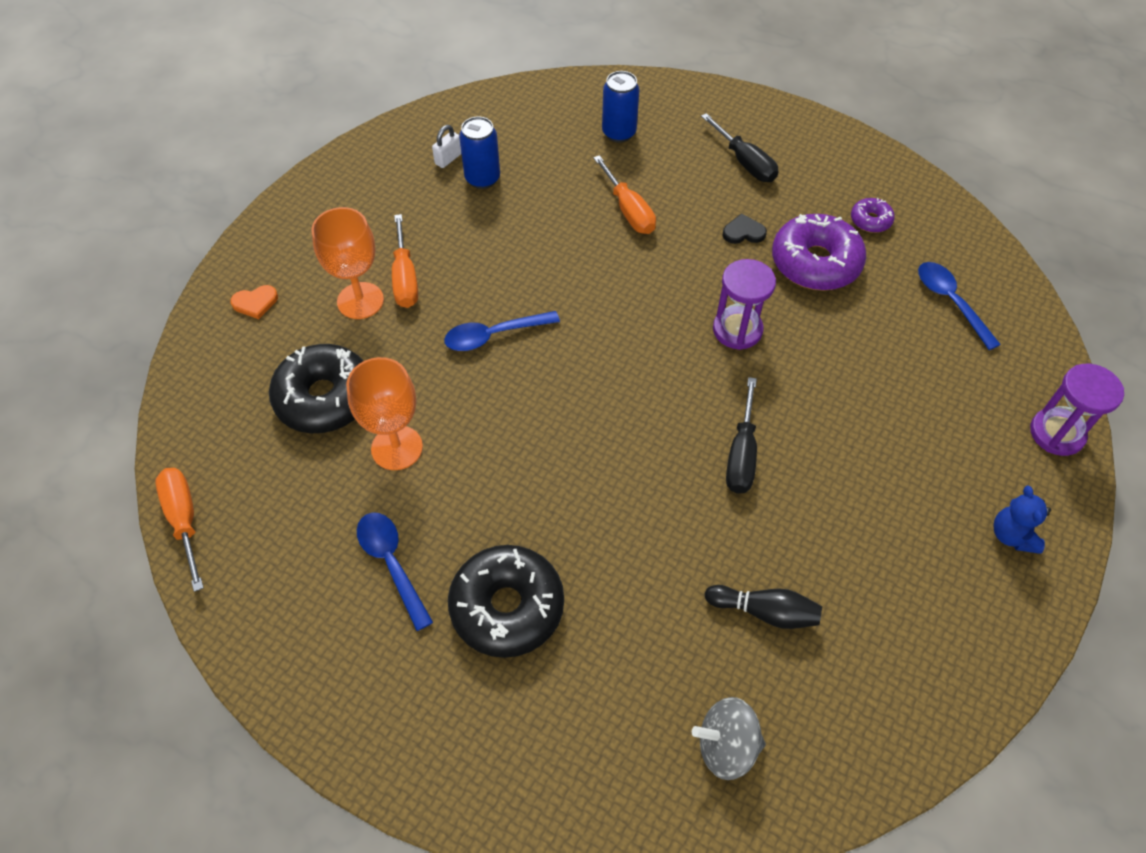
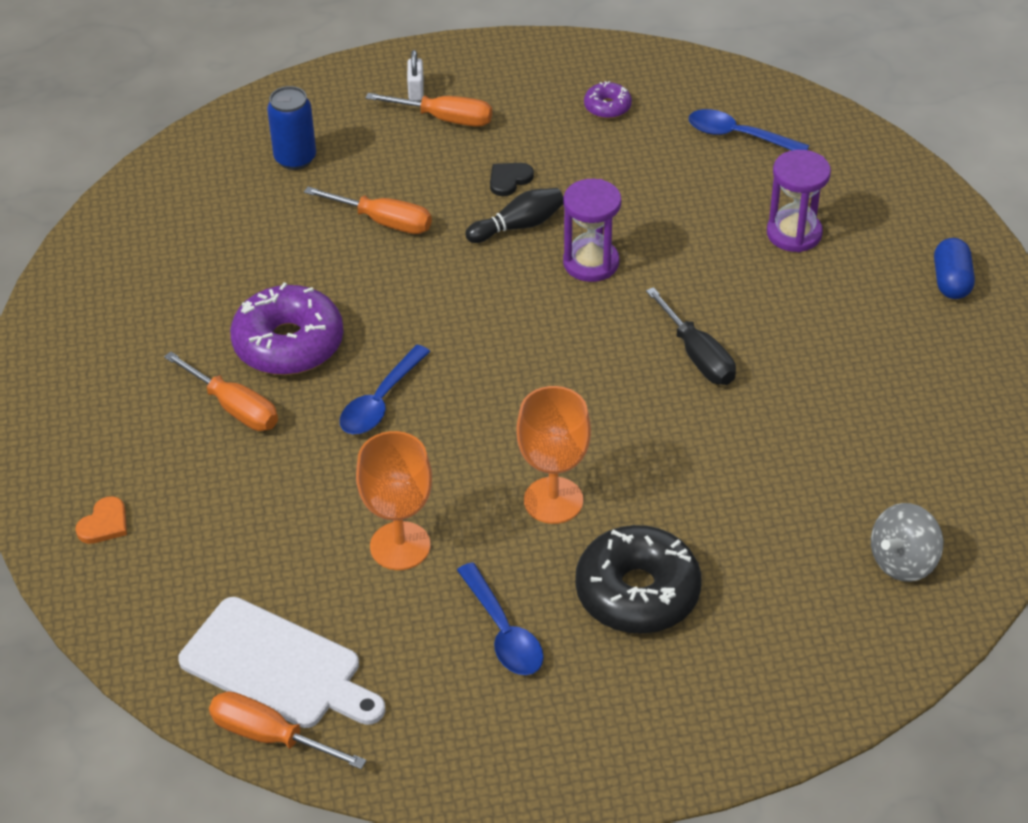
camera: 40 degrees left, 10 degrees down
(239, 475) = (277, 666): none -> white cutting board
(324, 398) = (281, 553): black donut -> none
(360, 301) = (213, 454): orange goblet -> orange goblet (553, 500)
(391, 563) = (503, 632): blue spoon -> blue spoon turned 135 degrees counterclockwise
(448, 159) = (147, 279): white padlock -> white padlock (416, 90)
(482, 179) = (206, 276): blue can -> none
(744, 162) = (444, 119): black screwdriver -> orange screwdriver
(765, 612) = (835, 454): black bowling pin -> black bowling pin (518, 226)
(815, 263) = (598, 169): purple donut -> purple donut (288, 344)
(1012, 535) = (951, 281): blue teddy bear -> blue capsule
(1056, 433) = (912, 188): purple hourglass -> purple hourglass (794, 233)

